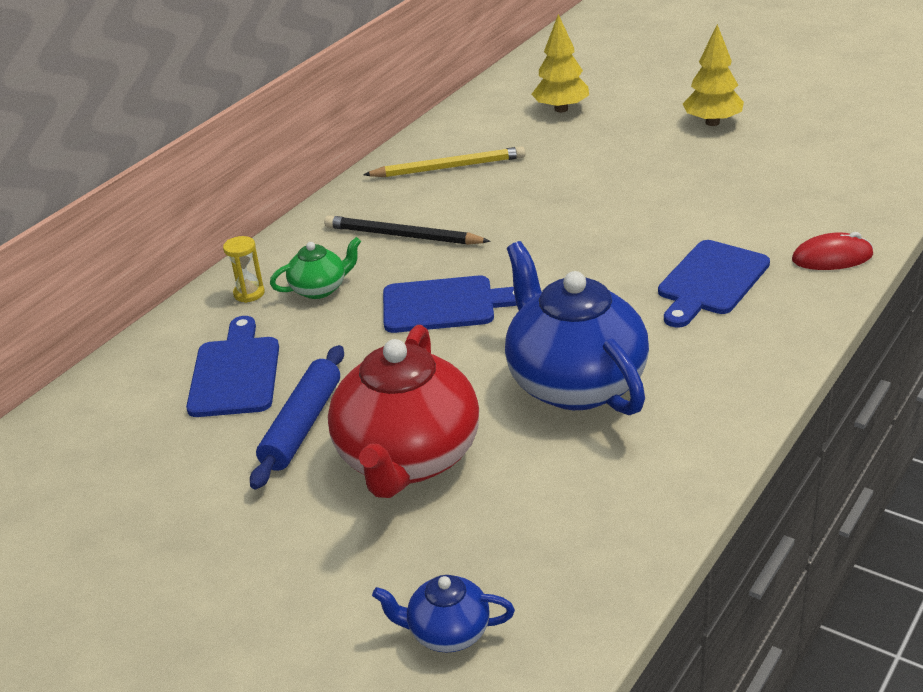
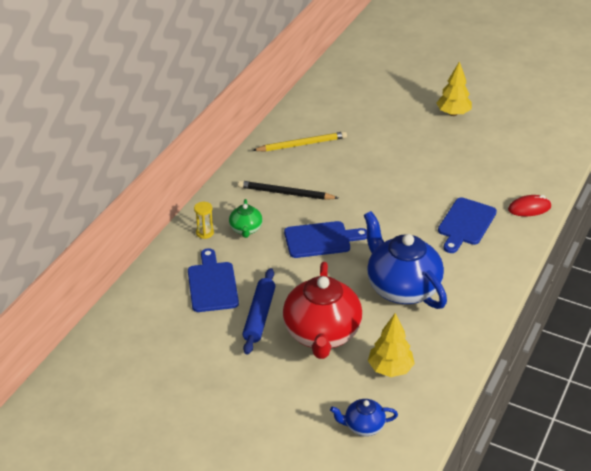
camera: 10 degrees left, 5 degrees up
(320, 289) = (246, 229): green teapot -> green teapot turned 120 degrees clockwise
(561, 109) = (361, 101): yellow tree -> yellow tree (390, 369)

